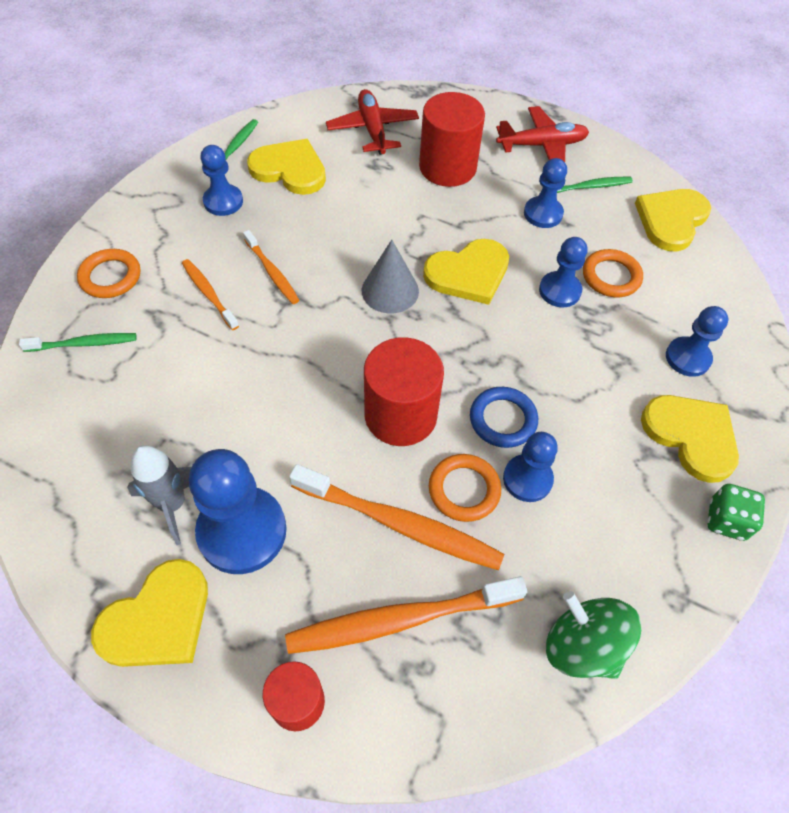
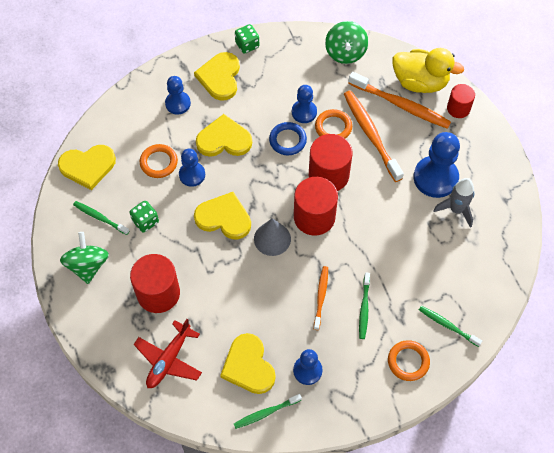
camera: 135 degrees left, 5 degrees up
(158, 619) = (490, 170): yellow heart -> yellow heart (224, 139)
(209, 294) = (364, 308): orange toothbrush -> green toothbrush
(365, 349) = (314, 217): none -> red cylinder
(408, 699) = (420, 82): none -> yellow duck
(542, 145) = (88, 265): red plane -> green spinning top
(543, 214) = (145, 221): blue pawn -> green dice

